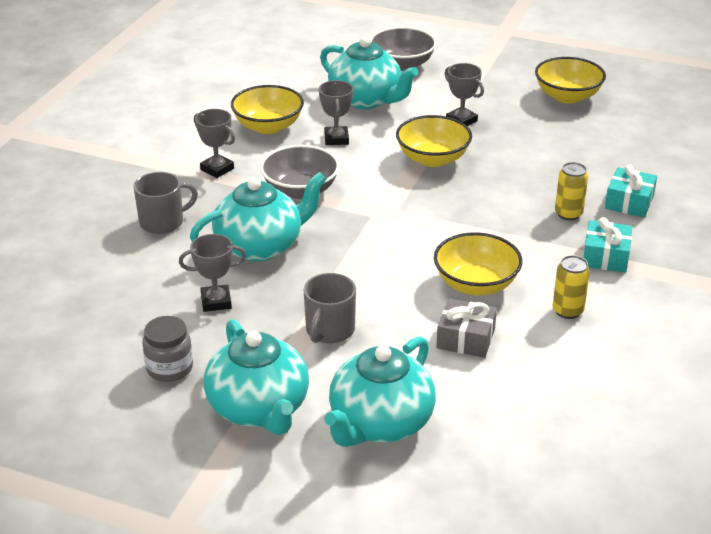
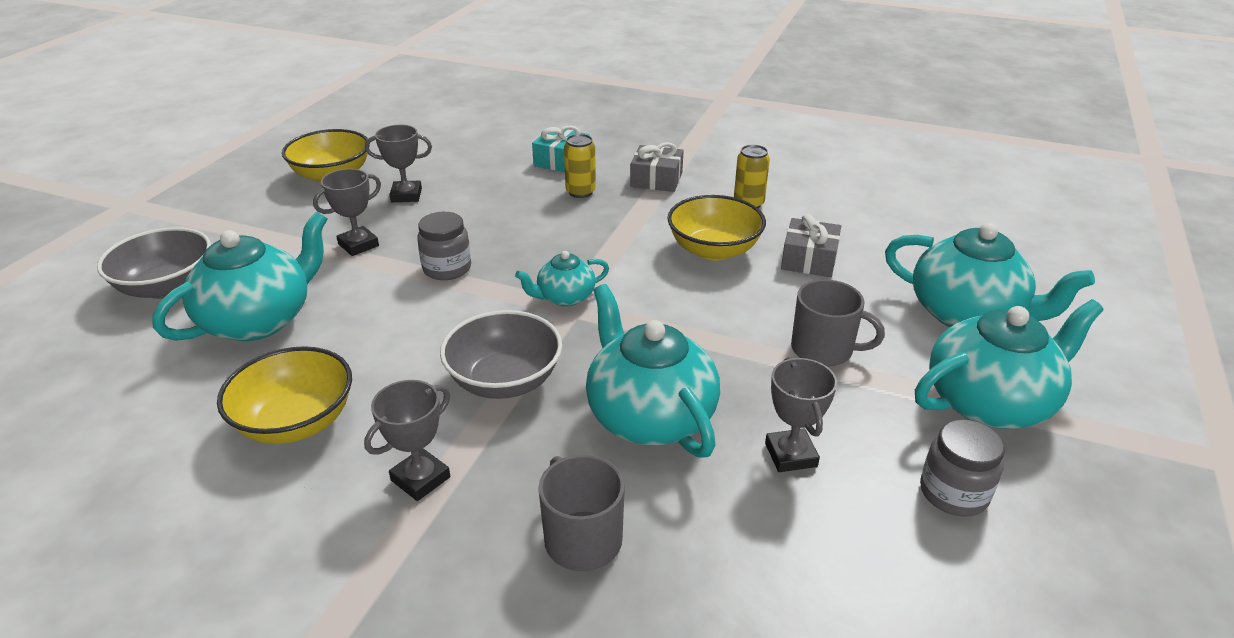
camera: 90 degrees left, 0 degrees up
(336, 139) = (366, 348): grey trophy -> grey trophy (406, 195)
(397, 210) = (565, 297): none -> turquoise teapot
(432, 159) = (447, 268): yellow bowl -> grey jar
(605, 256) = (656, 179): turquoise gift -> grey gift

